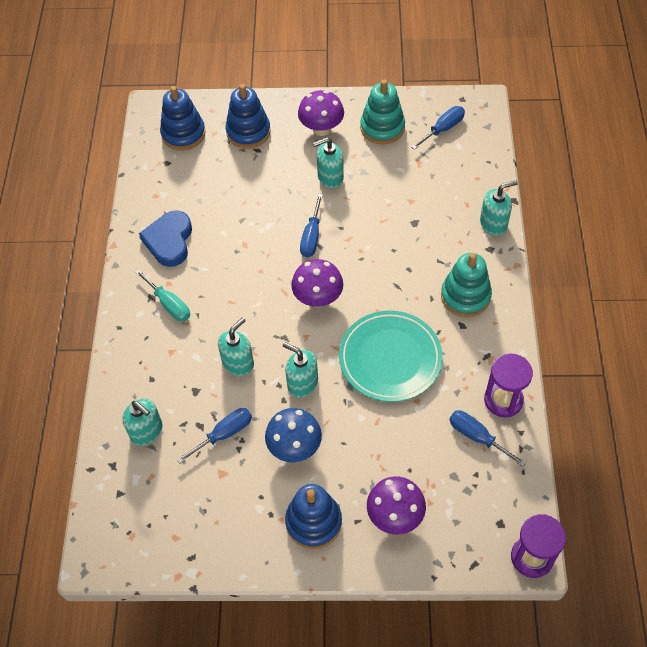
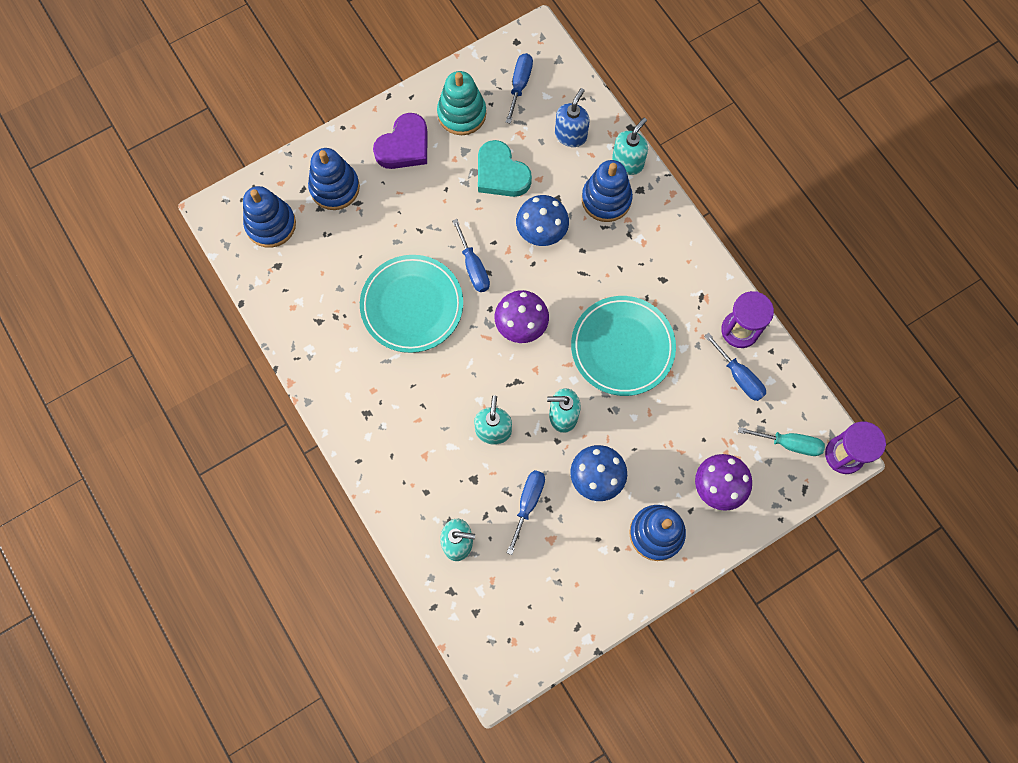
camera: 35 degrees left, 15 degrees up
(169, 241) = (342, 347): blue heart -> none
(169, 304) = (389, 411): turquoise screwdriver -> turquoise screwdriver (789, 444)
(244, 239) = (412, 305): none -> turquoise plate
(321, 129) = (404, 146): purple mushroom -> purple heart
(330, 177) = (448, 195): turquoise soap dispenser -> none
(382, 182) = (501, 173): none -> turquoise heart
(384, 239) = (541, 232): none -> blue mushroom
(456, 242) = (606, 199): none -> blue stacking toy
(459, 182) = (571, 135): none -> blue soap dispenser
(465, 296) = (648, 249): turquoise stacking toy -> none
(477, 437) = (739, 376): blue screwdriver -> blue screwdriver turned 135 degrees counterclockwise

